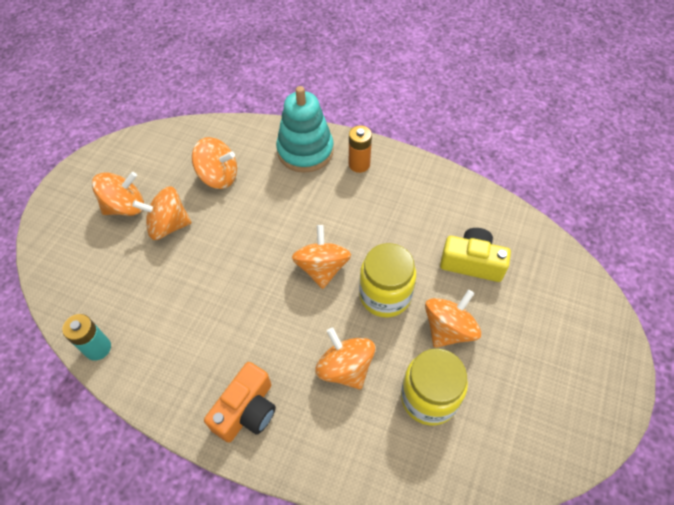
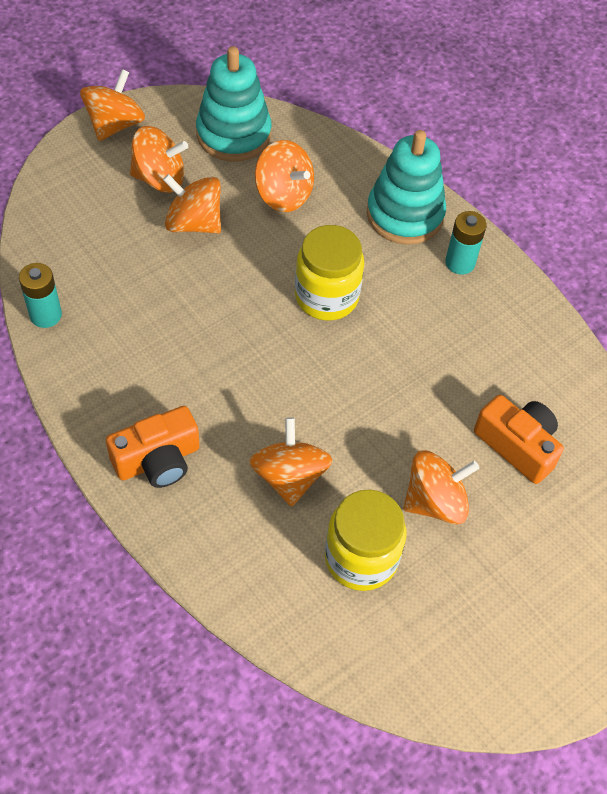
camera: 25 degrees right, 0 degrees up
(160, 153) = (233, 134): none -> turquoise stacking toy
(322, 268) = (335, 358): orange spinning top -> orange spinning top (115, 124)
(359, 164) = (460, 263): orange battery -> turquoise battery
(385, 295) = (387, 426): yellow jar -> yellow jar (326, 296)
(472, 263) = (517, 445): yellow camera -> orange camera

